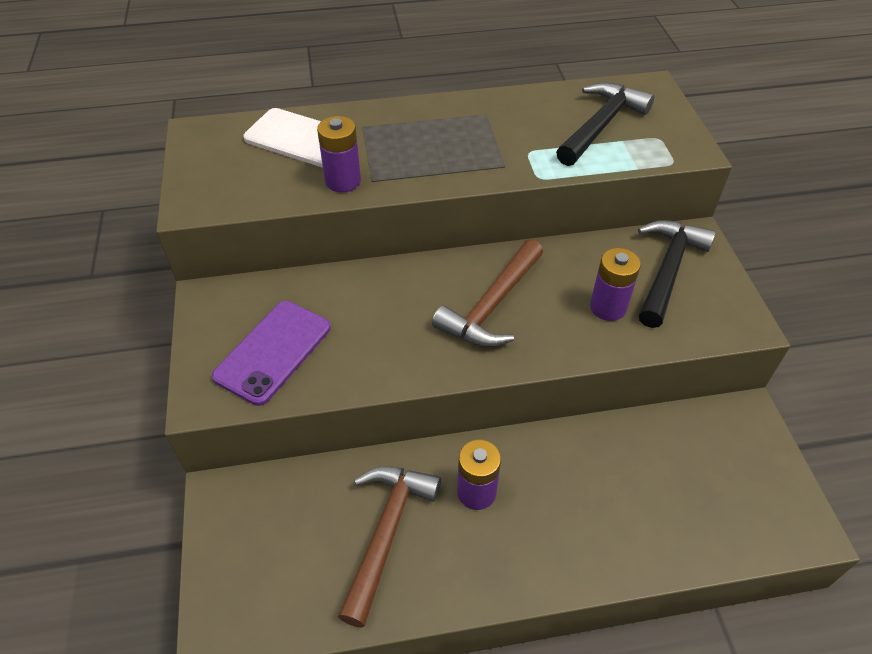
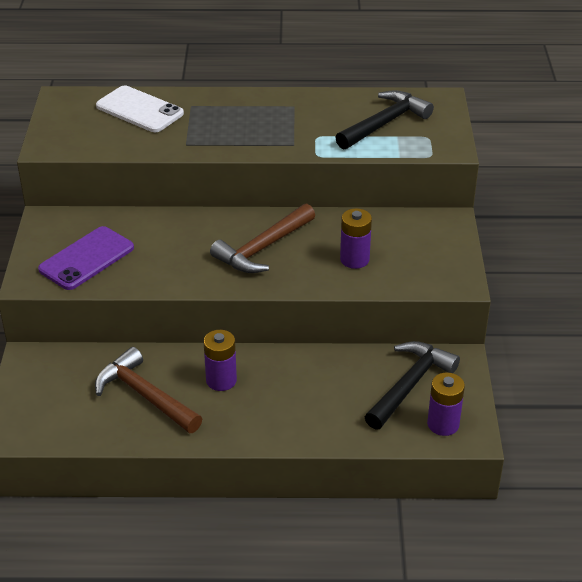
camera: 10 degrees right, 10 degrees down
(343, 181) = (163, 142): purple battery -> purple battery (443, 424)
(386, 533) = (145, 395): brown hammer -> brown hammer turned 75 degrees counterclockwise
(668, 270) = (415, 240): black hammer -> black hammer (410, 385)

